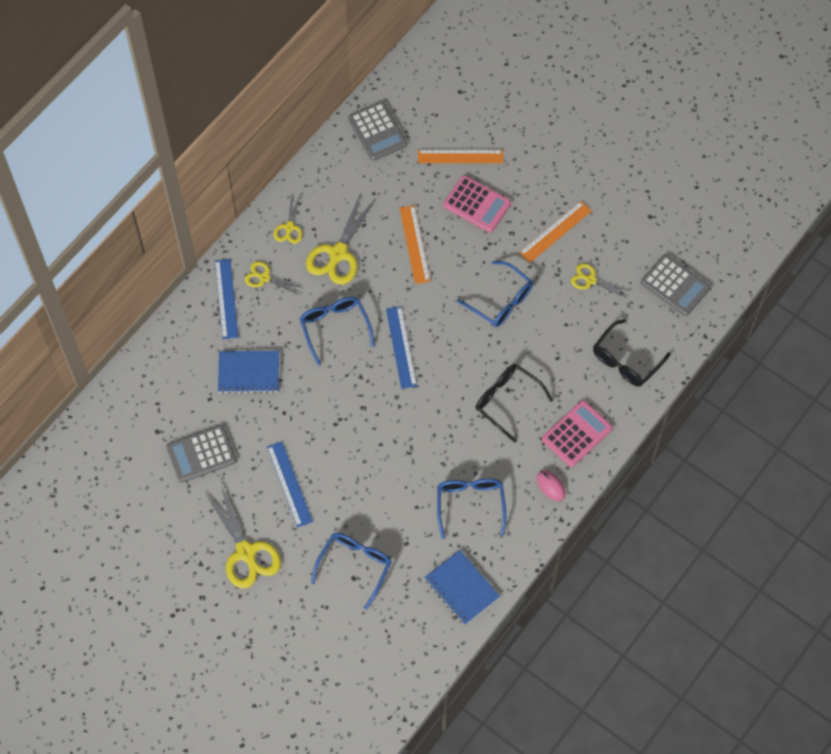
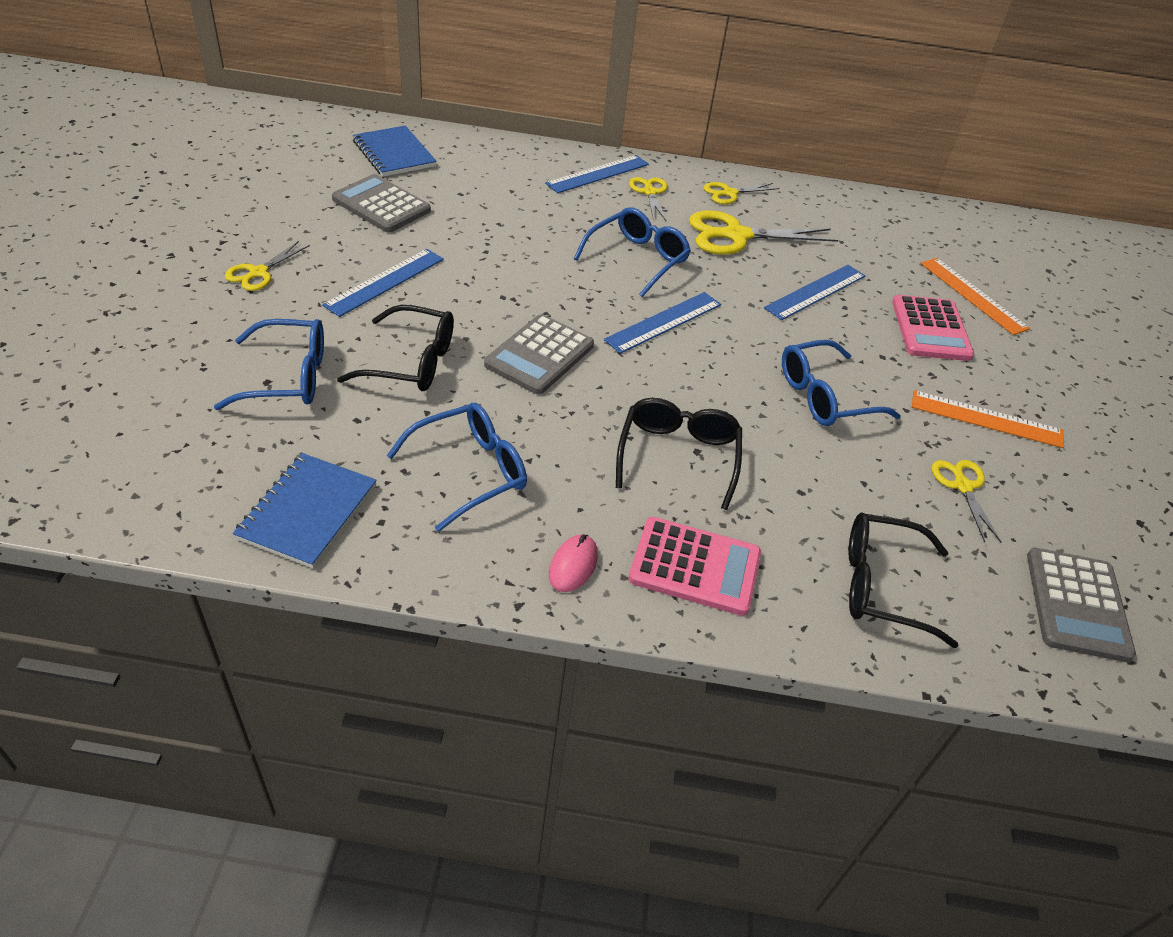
camera: 55 degrees right, 20 degrees down
(246, 552) = (258, 273): yellow scissors -> yellow scissors, size x0.56
(249, 373) = (518, 212): blue notebook -> blue notebook (394, 154)
(372, 498) = (411, 362): none -> black glasses
(377, 131) = (917, 223): grey calculator -> grey calculator (539, 355)
(414, 244) = (815, 292): orange ruler -> blue ruler
(500, 300) = (825, 396): blue glasses -> blue glasses turned 60 degrees clockwise

